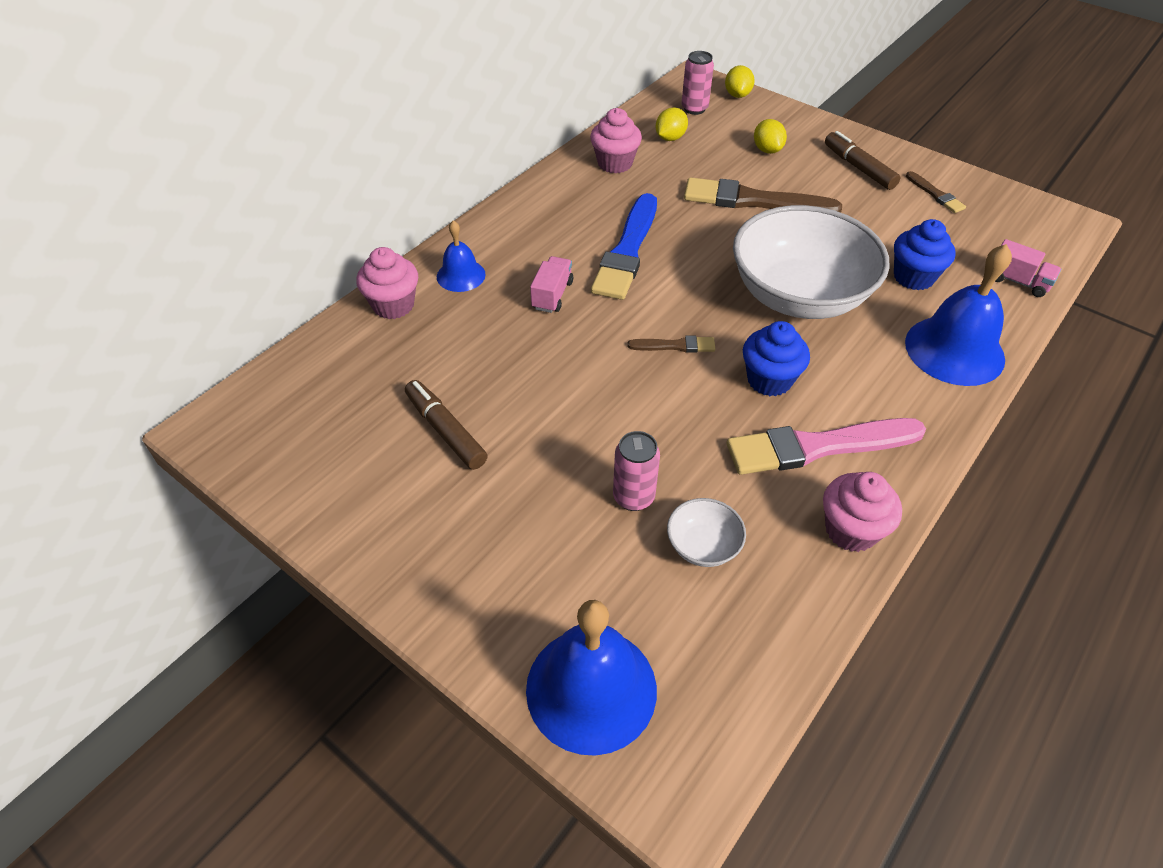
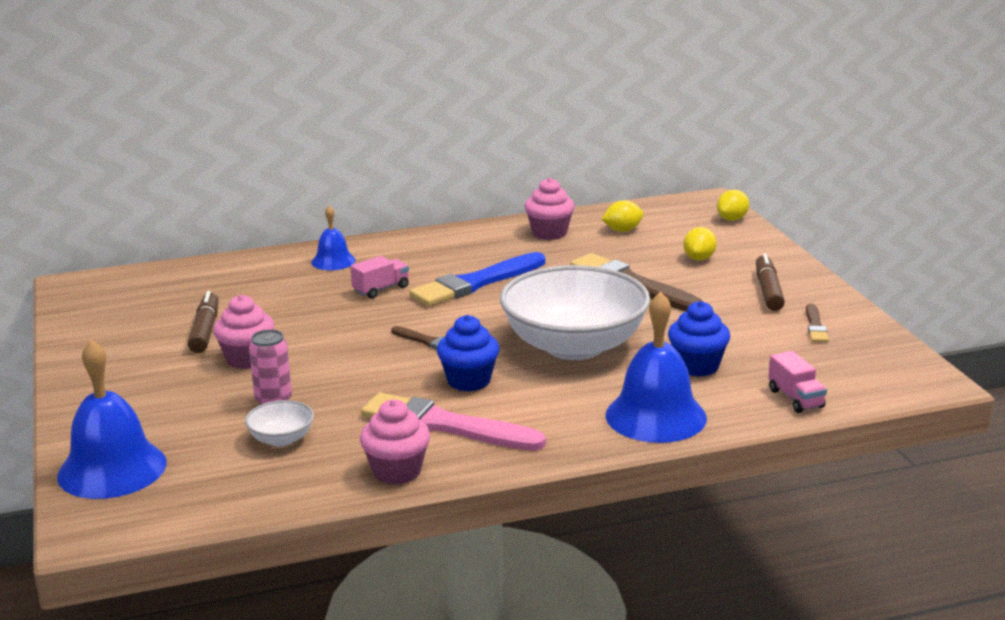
camera: 35 degrees right, 25 degrees down
(393, 305) = (265, 262): pink cupcake -> pink cupcake (247, 359)
(694, 109) = (676, 218): pink can -> none

